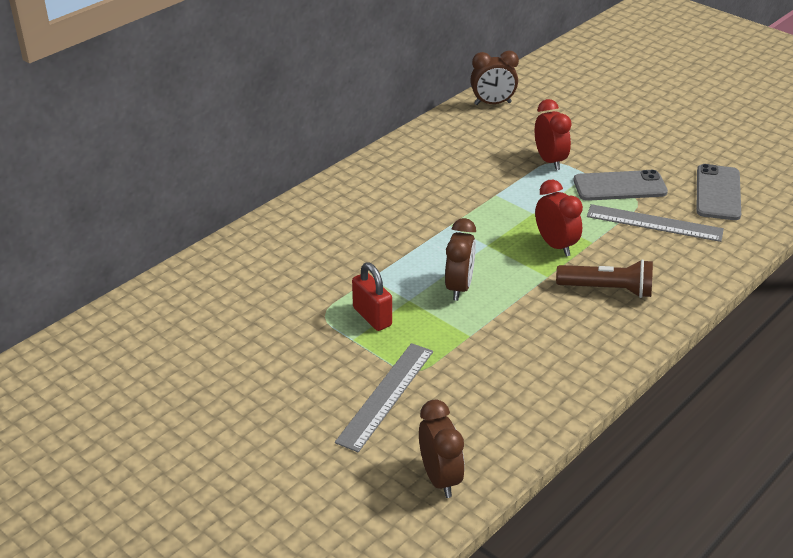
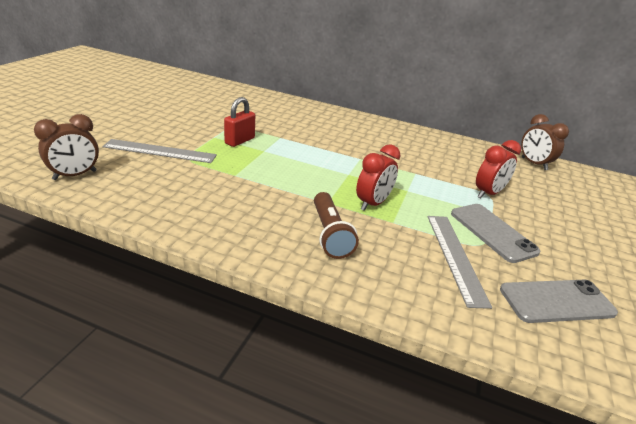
camera: 65 degrees right, 5 degrees down
(459, 287) = (289, 167): brown clock -> none

